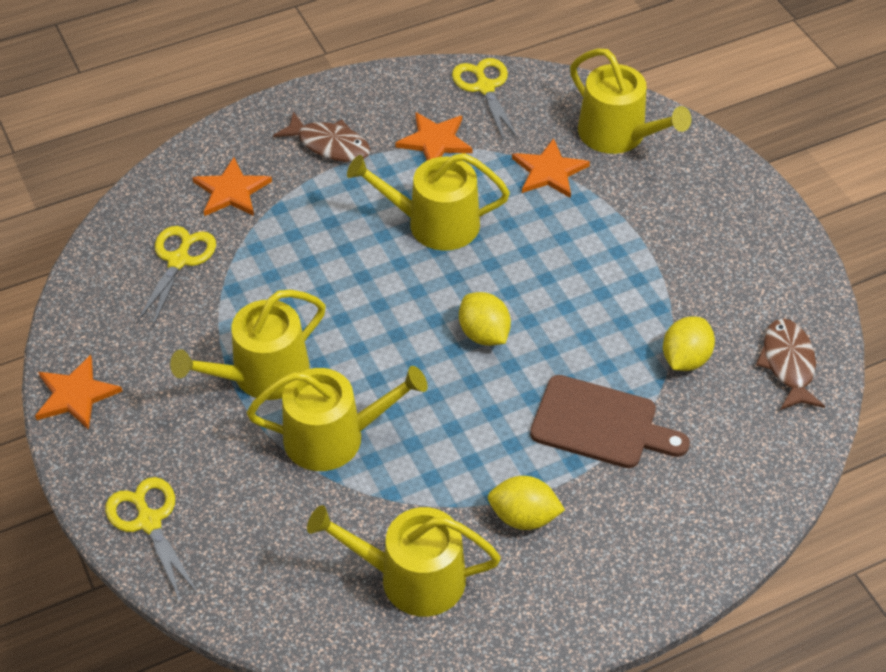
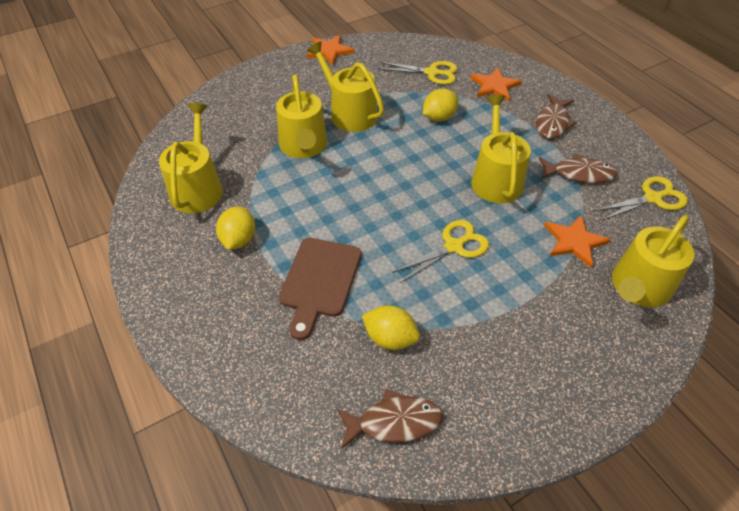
camera: 85 degrees right, 0 degrees up
(149, 521) = (246, 84): yellow scissors -> yellow scissors (454, 246)
(435, 141) = (579, 174): orange star -> brown fish
(484, 334) = (397, 211): yellow lemon -> yellow lemon (439, 117)

